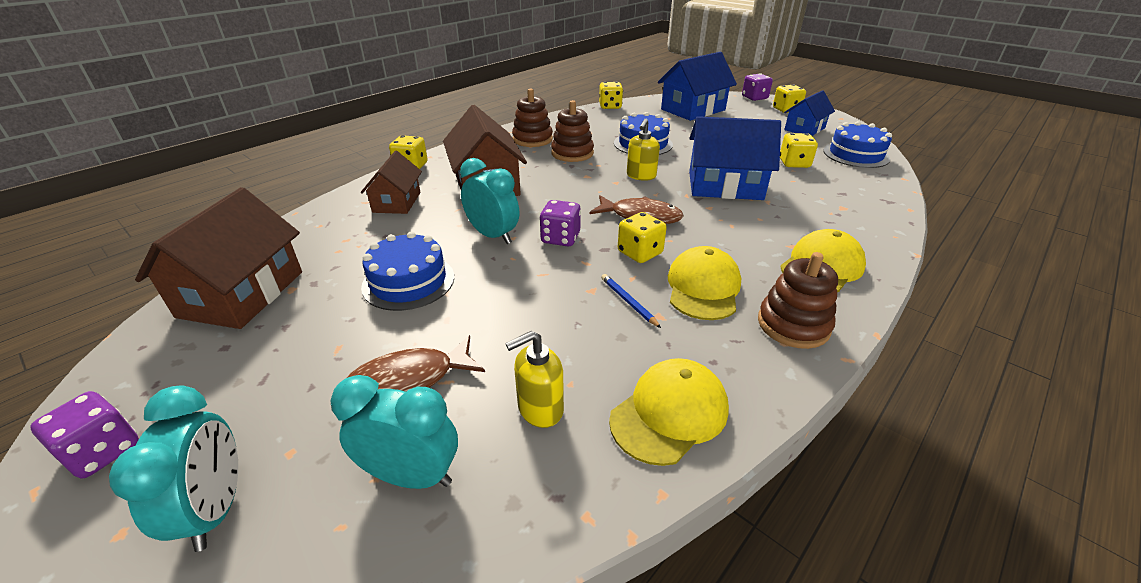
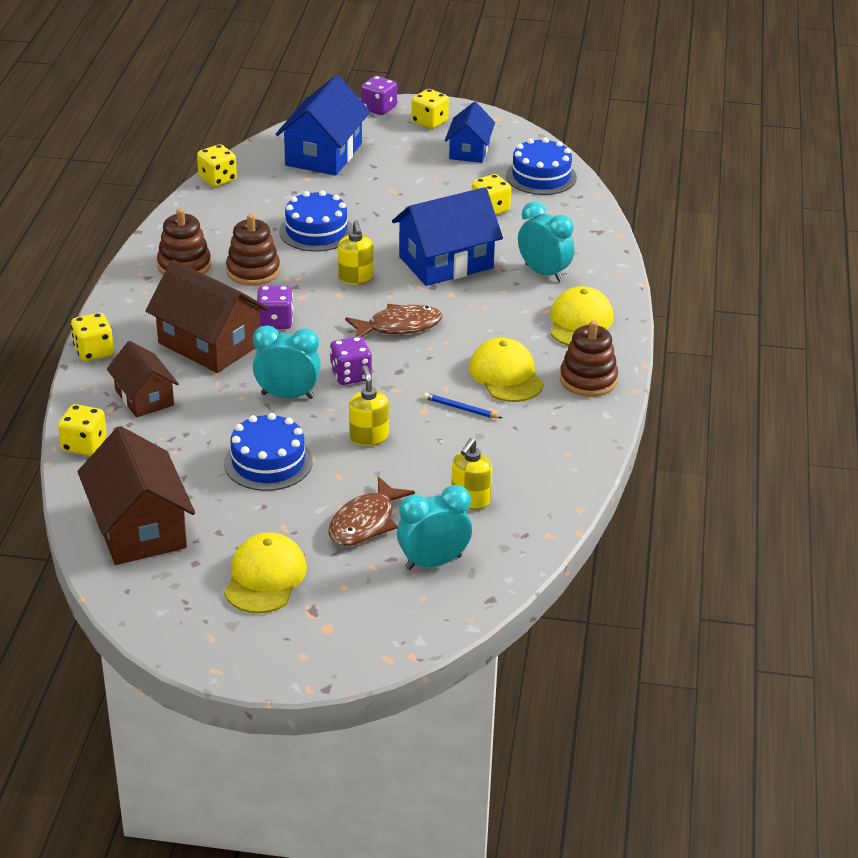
camera: 35 degrees left, 0 degrees up
(103, 451) = (221, 639): purple dice -> purple dice (275, 322)
(217, 509) = (341, 624): turquoise clock -> turquoise clock (544, 273)
(515, 294) = (368, 437): none -> yellow soap dispenser
(640, 253) = (431, 363): yellow dice -> yellow dice (84, 445)
(669, 413) = (551, 469): yellow cap -> yellow cap (265, 577)

